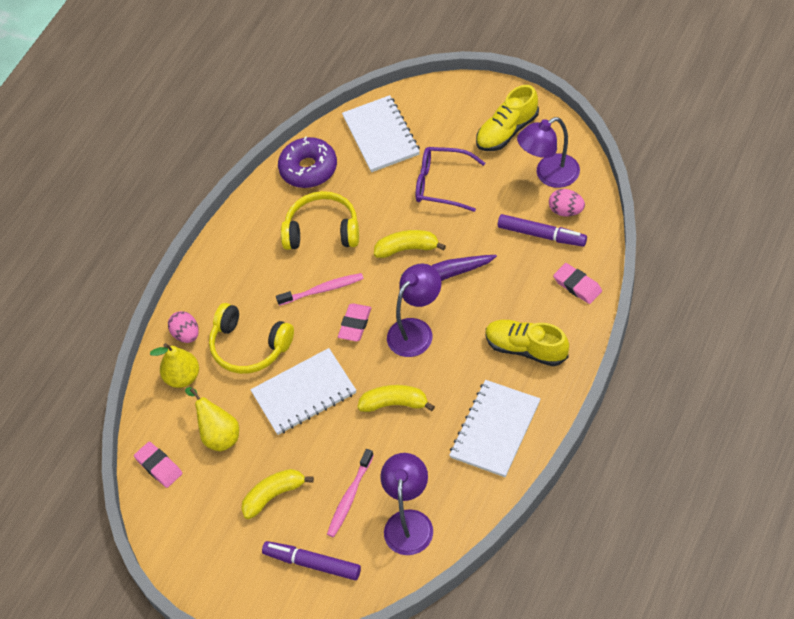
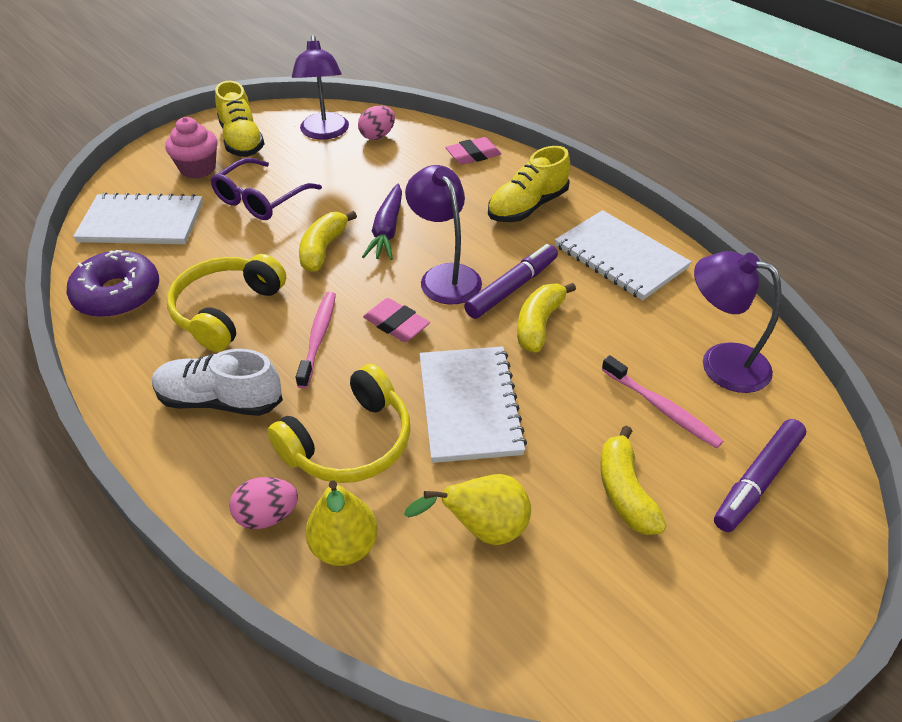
camera: 75 degrees left, 10 degrees down
(159, 466) = (499, 639): pink eraser -> none
(251, 270) = (220, 400): none -> white shoe
(457, 127) = (198, 169): none -> pink cupcake
(541, 235) = (392, 157): purple marker -> purple marker (512, 288)

